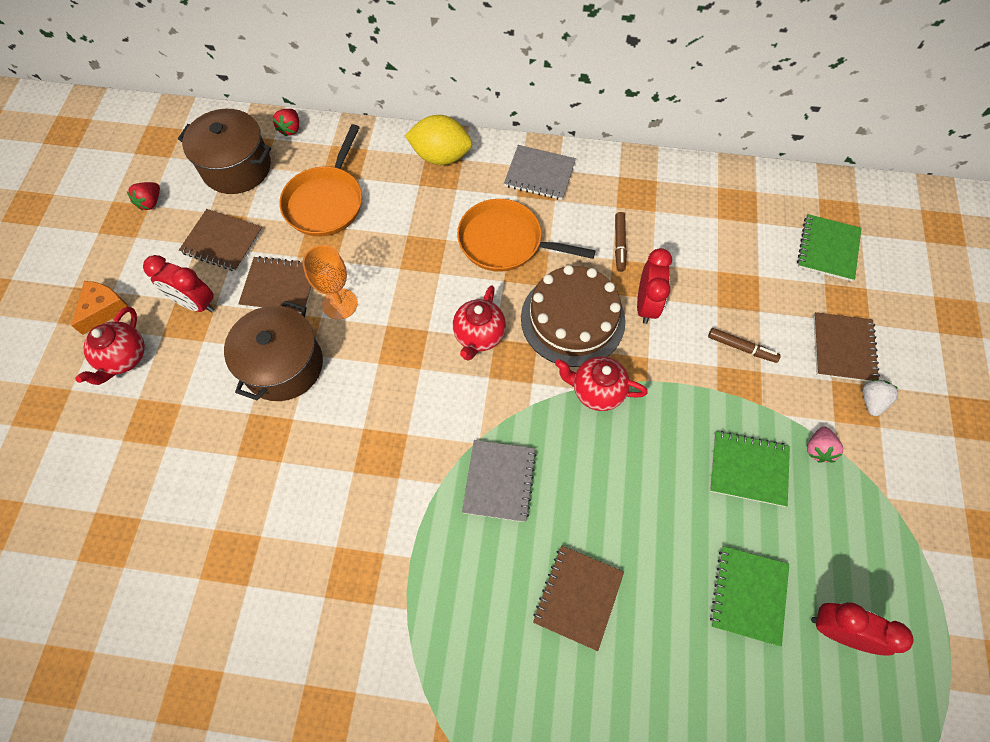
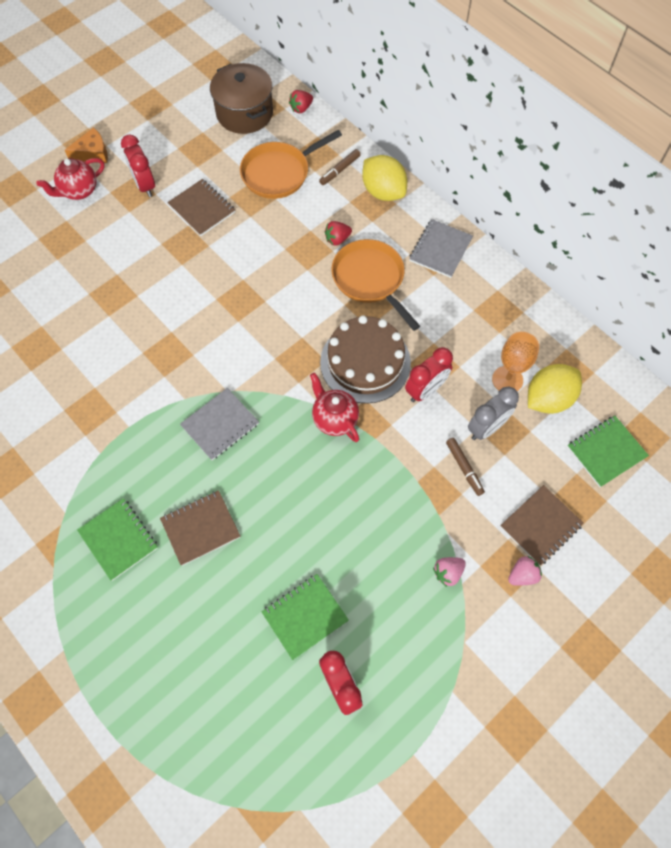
camera: 40 degrees right, 0 degrees up
(150, 202) = (174, 103): red strawberry -> red strawberry (337, 239)
(222, 241) = (193, 156): brown notebook -> none
(283, 365) = (160, 259): brown pot -> none
(340, 304) = (227, 245): orange goblet -> orange goblet (507, 380)
(479, 336) = (293, 328): red teapot -> none
(539, 174) = (440, 249): grey notebook -> grey notebook turned 60 degrees clockwise
(619, 244) = (448, 337): brown marker -> brown marker (340, 170)
(724, 299) = (486, 428): none -> grey clock
(745, 238) = (548, 399): none -> yellow lemon
(748, 469) = (385, 545): green notebook -> green notebook (118, 539)
(871, 401) = (522, 575): white strawberry -> pink strawberry

